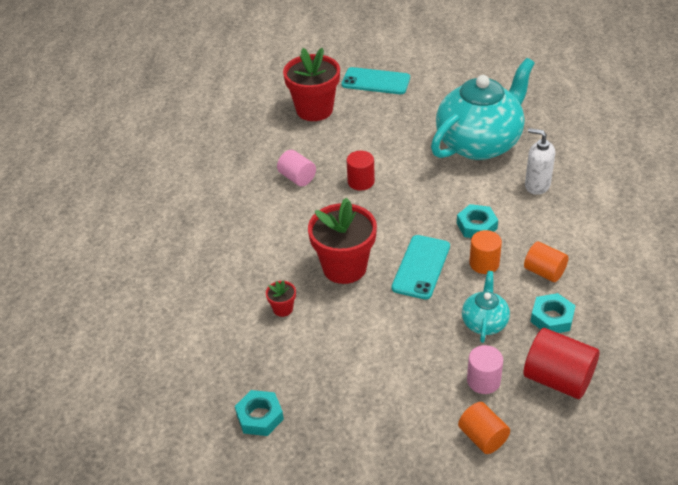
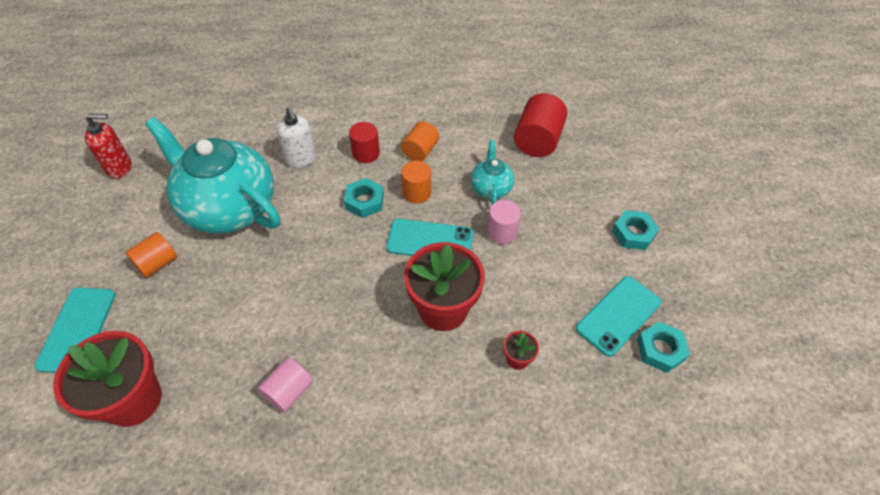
camera: 105 degrees left, 10 degrees up
(304, 393) = (618, 315): none -> turquoise phone
(361, 181) = (296, 315): red cylinder -> red cylinder (366, 153)
(482, 437) = (611, 182): orange cylinder -> orange cylinder (157, 263)
(483, 381) = (555, 185): pink cylinder -> pink cylinder (501, 232)
(484, 322) = (491, 188): turquoise teapot -> turquoise teapot turned 90 degrees clockwise
(532, 83) = (119, 168): none -> red soap dispenser
(537, 185) = (301, 159): white soap dispenser -> white soap dispenser turned 45 degrees counterclockwise
(552, 318) = (474, 145): turquoise nut -> turquoise nut (633, 233)

